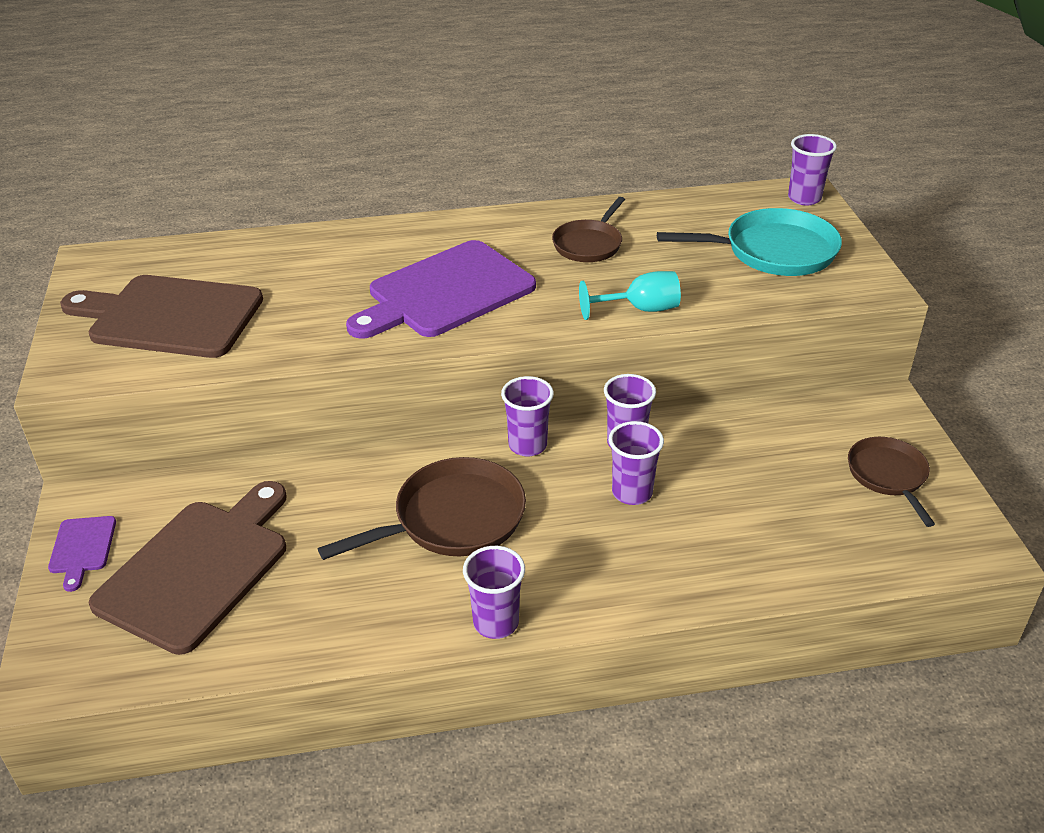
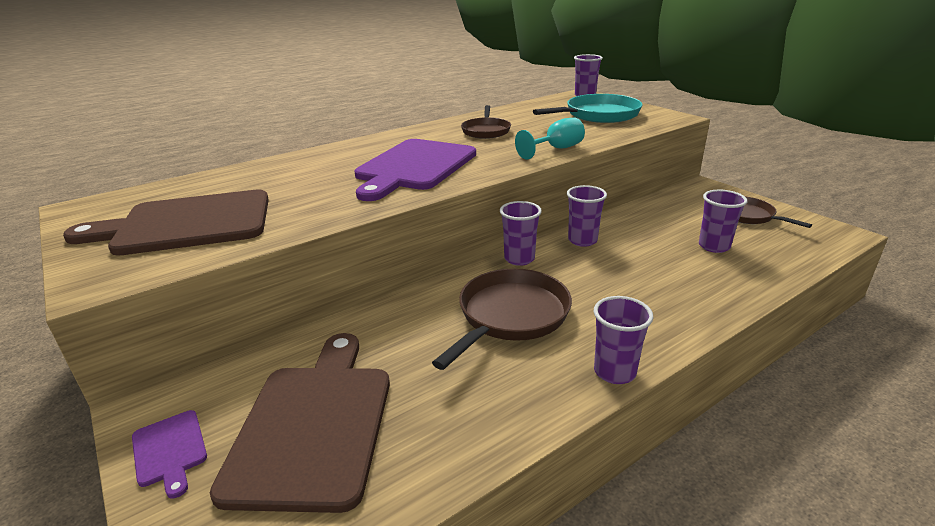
camera: 25 degrees left, 10 degrees down
(632, 493) = (617, 264): purple cup -> purple cup (714, 246)

